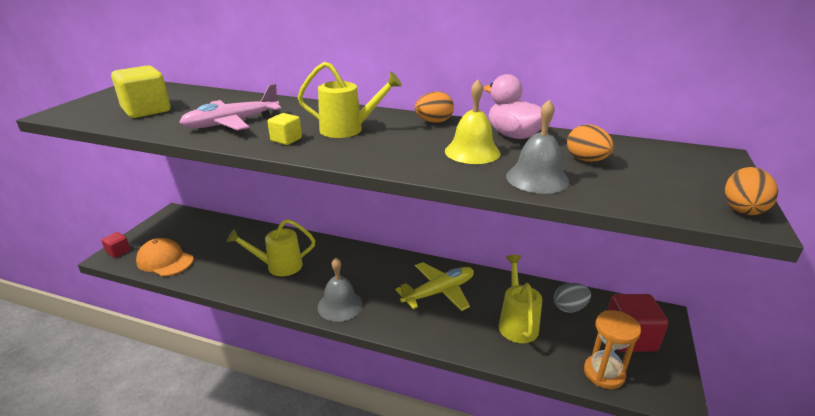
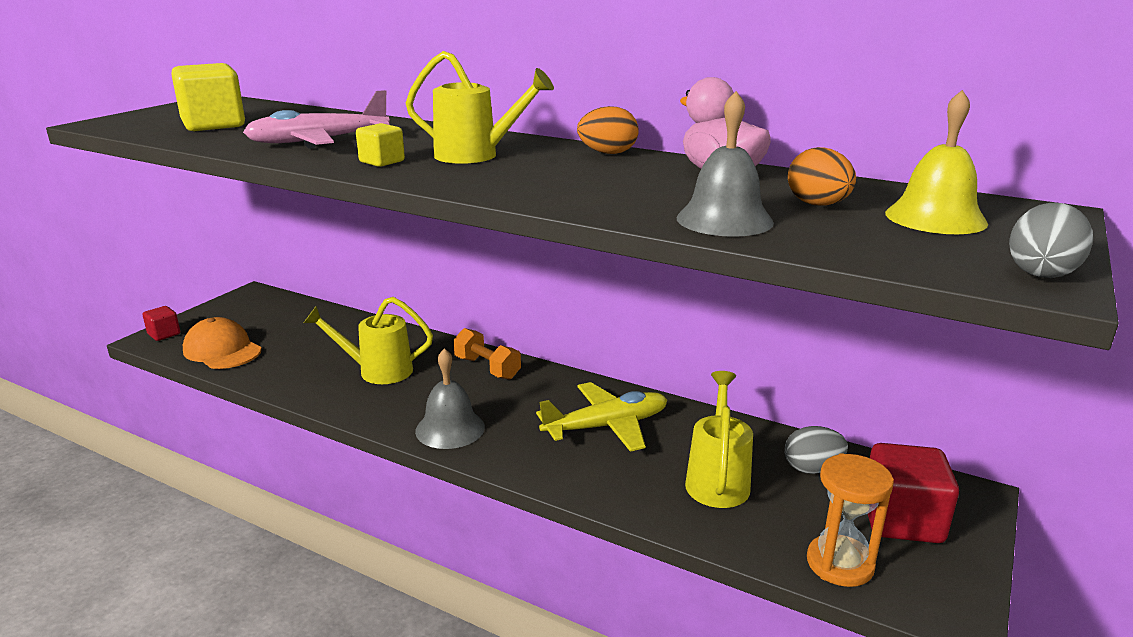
camera: 10 degrees right, 5 degrees down
(351, 256) = (487, 368): none -> orange dumbbell
(472, 152) = (644, 187): yellow bell -> yellow bell (935, 218)
(742, 209) = (1041, 272): orange egg -> grey egg

